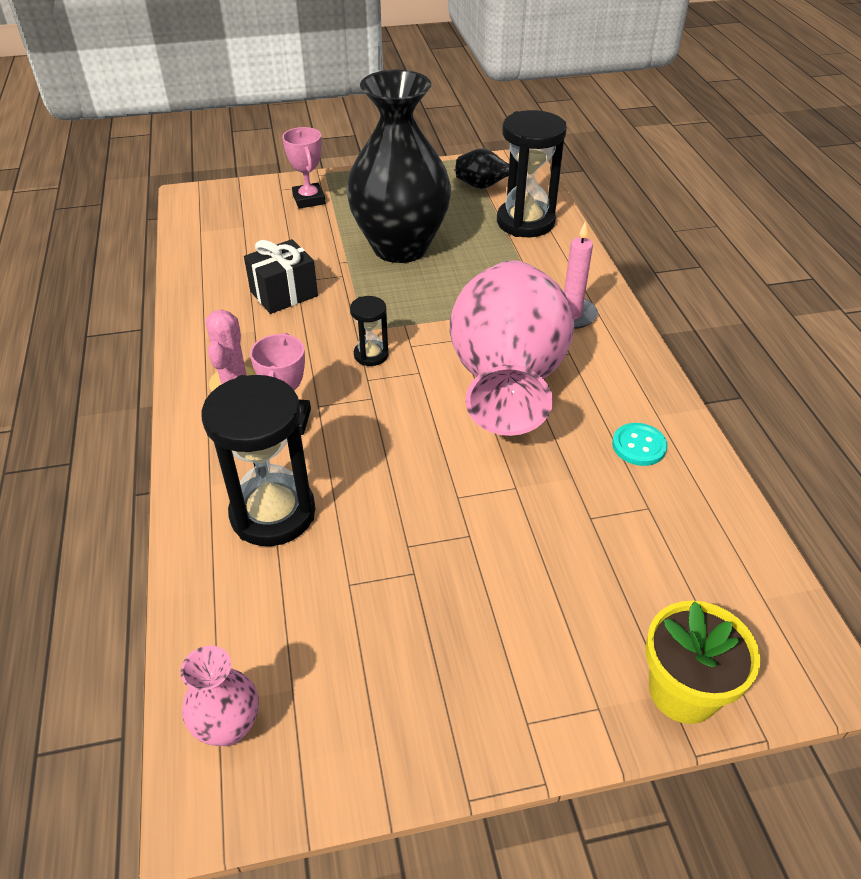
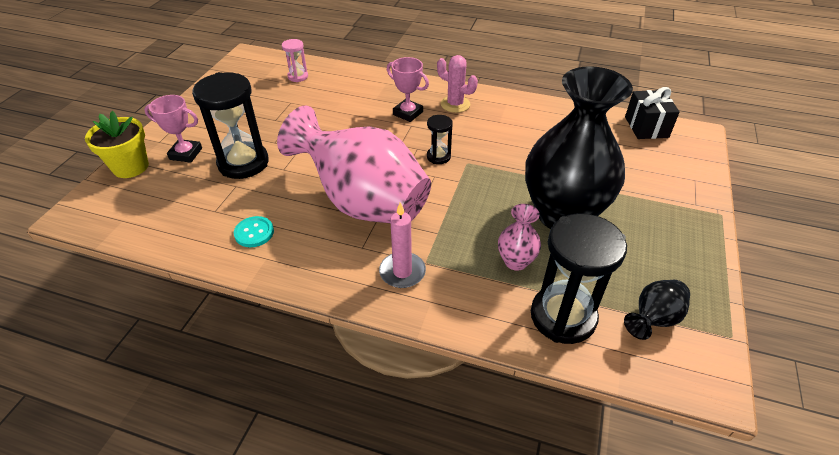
camera: 120 degrees right, 0 degrees up
(228, 726) = (266, 64): pink vase -> pink vase (515, 261)
(254, 628) = (298, 76): none -> pink hourglass
(273, 513) = (350, 94): black hourglass -> black hourglass (243, 163)
(284, 294) = (532, 142): black gift -> black gift (646, 127)
(309, 199) = (669, 189): pink trophy -> pink trophy (186, 154)

